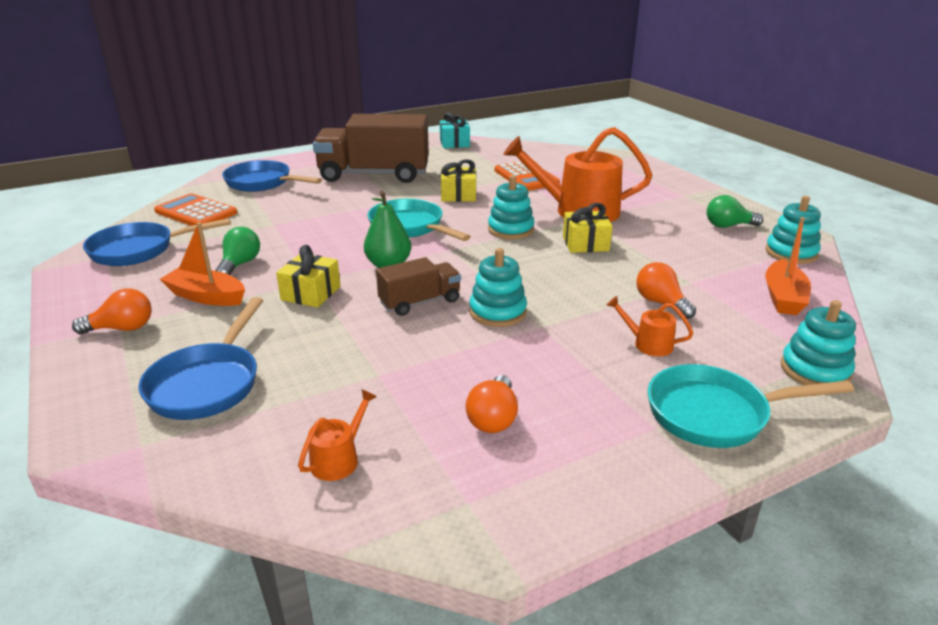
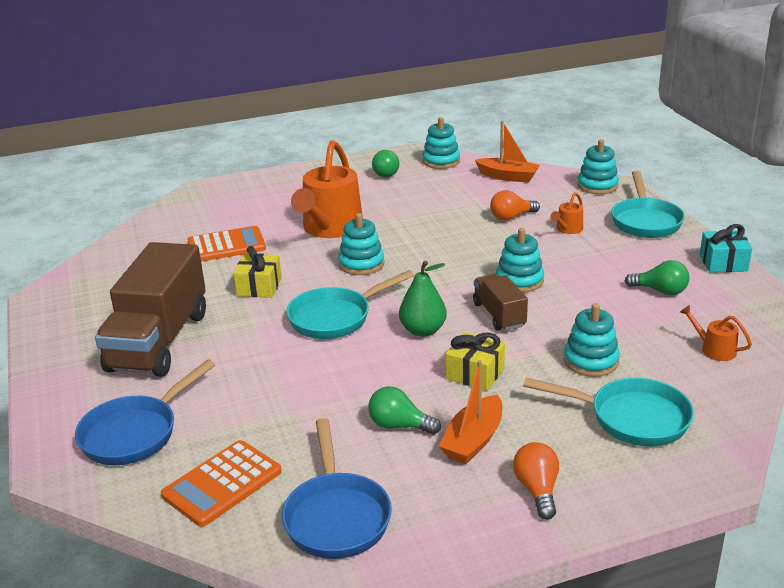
camera: 80 degrees left, 0 degrees up
(208, 383) = (631, 418): blue pan -> turquoise pan
(323, 359) = (591, 361): none -> turquoise stacking toy
(454, 143) = (76, 282): turquoise gift -> turquoise gift (723, 263)
(493, 418) = (660, 291): orange light bulb -> green light bulb
(585, 244) = (403, 233): yellow gift -> none

